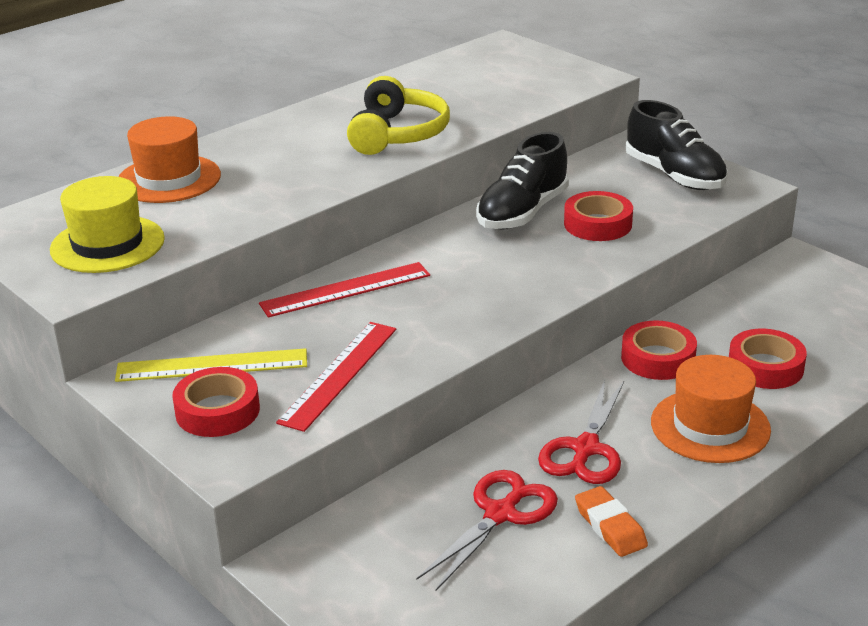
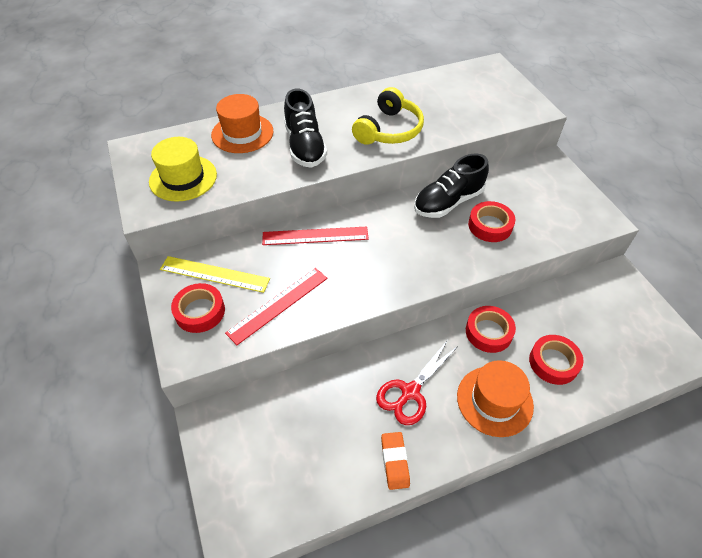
camera: 20 degrees right, 20 degrees up
(500, 514) = (337, 426): red scissors -> none
(674, 176) = (559, 197): black shoe -> black shoe (305, 146)

